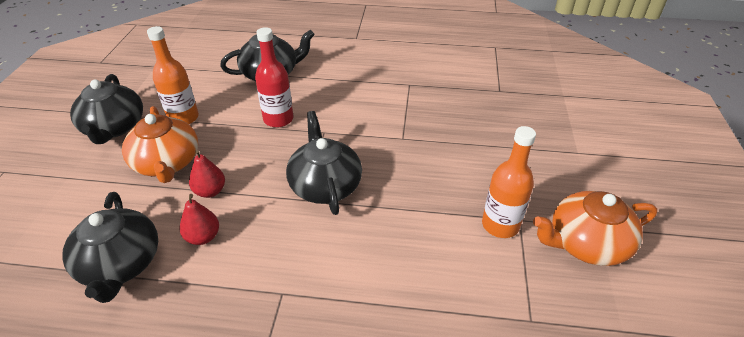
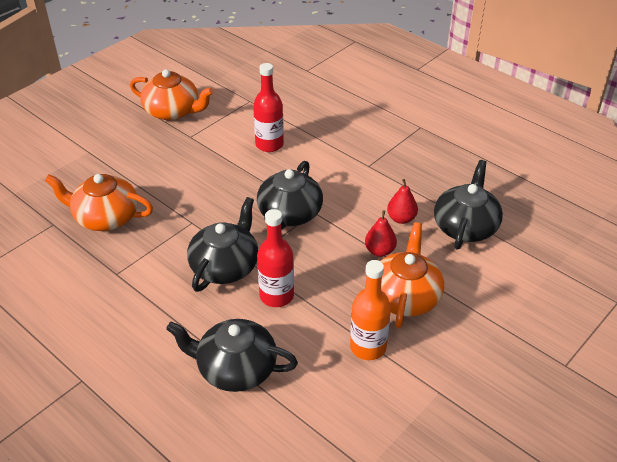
camera: 145 degrees left, 0 degrees up
(114, 127) = (445, 371): black teapot -> black teapot (225, 266)
(426, 257) = (269, 144): none -> red bottle
(472, 111) = (105, 217): none -> orange teapot
(500, 225) = (205, 139): orange bottle -> none

